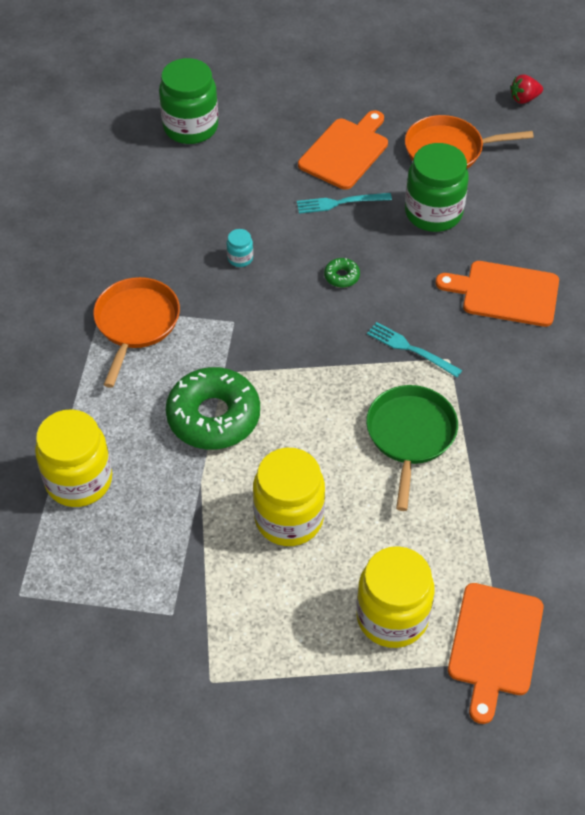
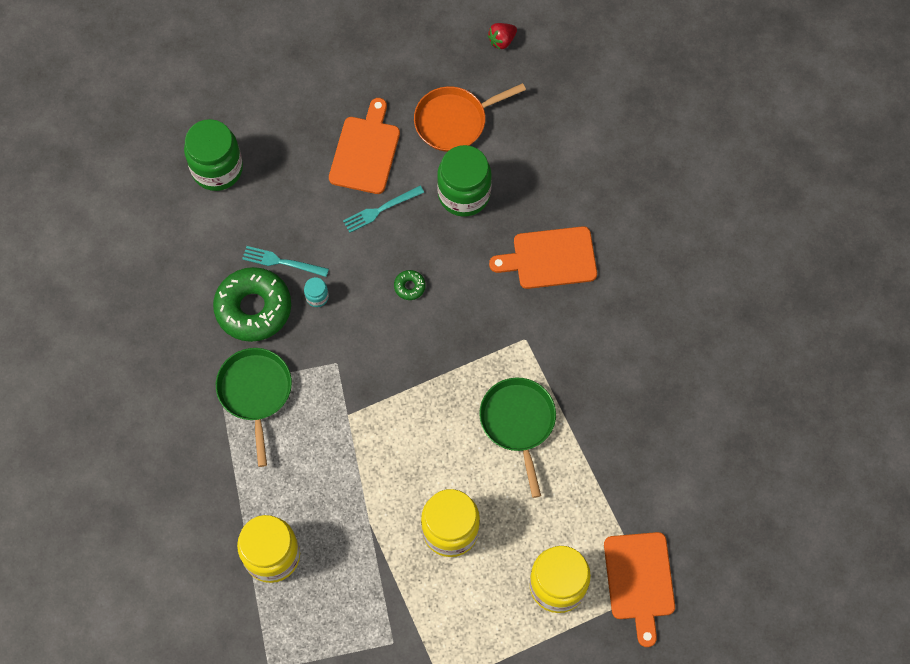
camera: 20 degrees left, 15 degrees up
(136, 323) = (255, 392): orange pan -> green pan
(213, 416) = (356, 459): green donut -> green donut (253, 308)
(410, 349) = (491, 340): turquoise fork -> turquoise fork (282, 262)

